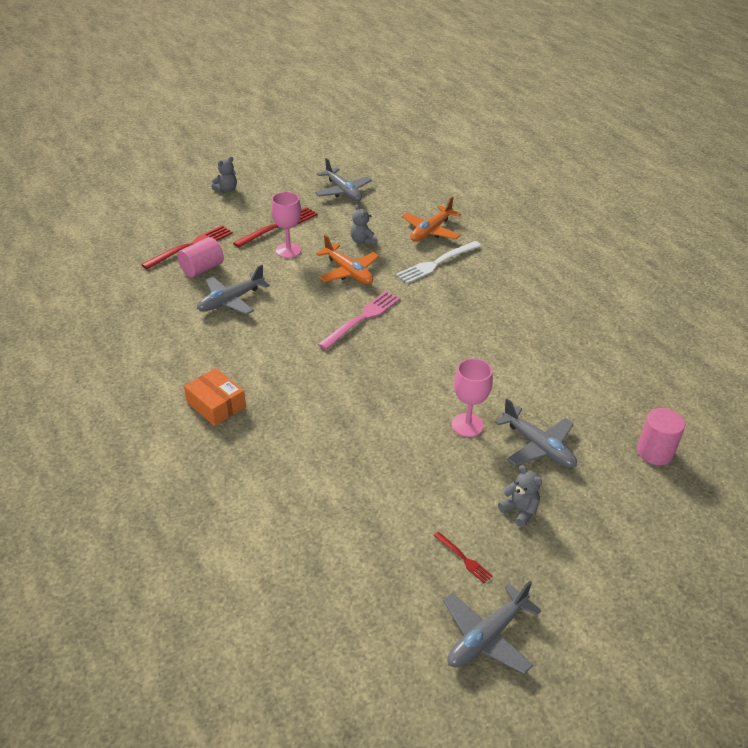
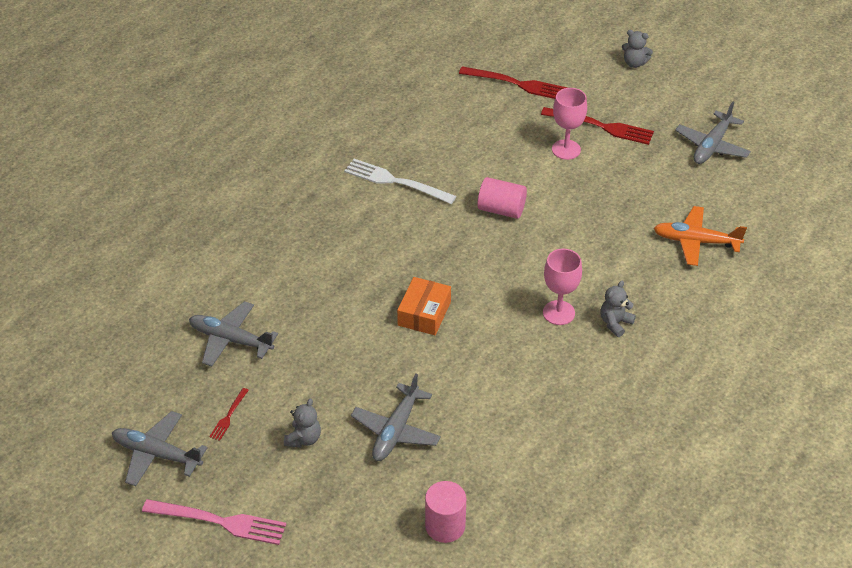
camera: 65 degrees right, 5 degrees up
(202, 269) = (489, 106): pink cylinder -> pink cylinder (501, 209)
(216, 404) = (313, 197): orange box -> orange box (424, 313)
(230, 300) = (456, 145): grey plane -> grey plane (230, 339)
(348, 272) = (565, 205): orange plane -> none
(363, 241) = (629, 196): grey teddy bear -> grey teddy bear (615, 323)
(363, 318) = (498, 243): pink fork -> pink fork (221, 522)
(436, 264) = (635, 266): white fork -> white fork (394, 181)
(467, 425) = (393, 370): pink goblet -> pink goblet (558, 313)

